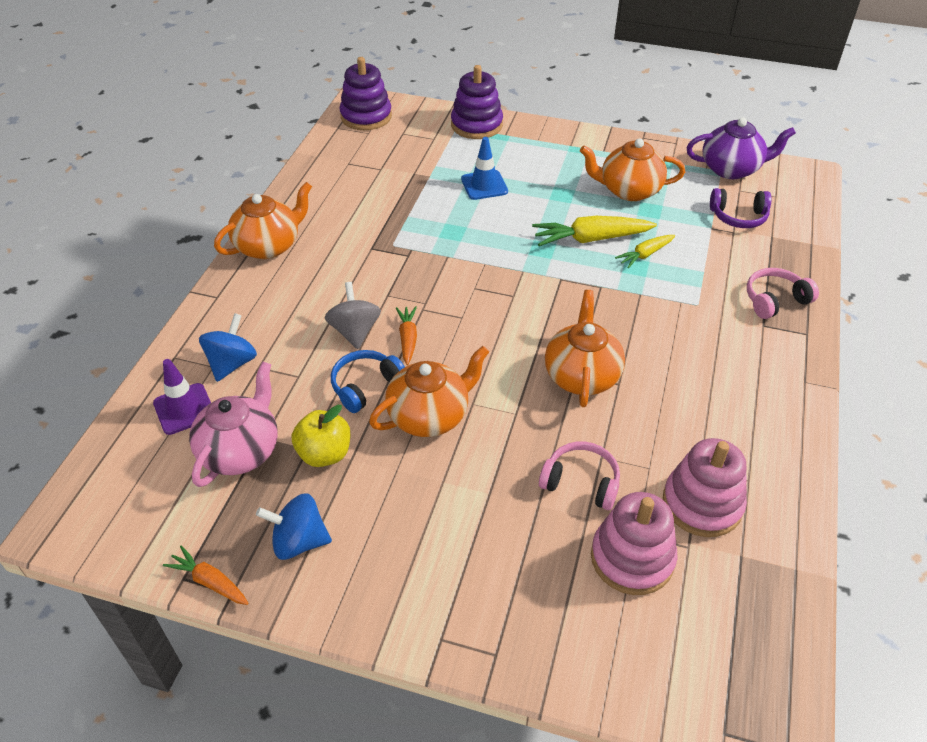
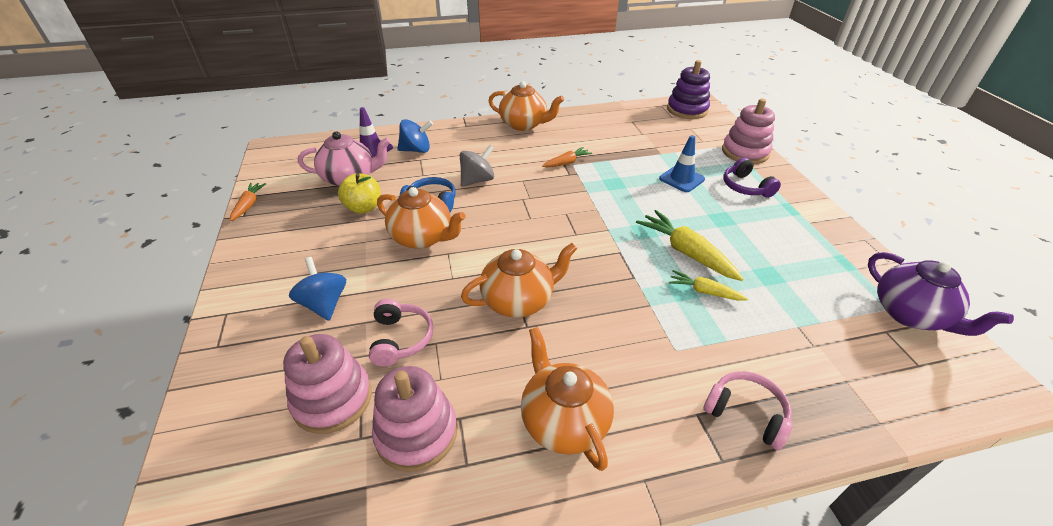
camera: 60 degrees right, 5 degrees down
(299, 541) = (289, 224): blue spinning top -> blue spinning top (324, 304)
(408, 339) = (488, 203): orange carrot -> orange carrot (566, 163)
(476, 125) = (745, 152): purple stacking toy -> pink stacking toy
(628, 190) = (777, 254): orange teapot -> orange teapot (563, 421)
(738, 217) = (842, 343): purple headphones -> purple headphones (745, 187)

